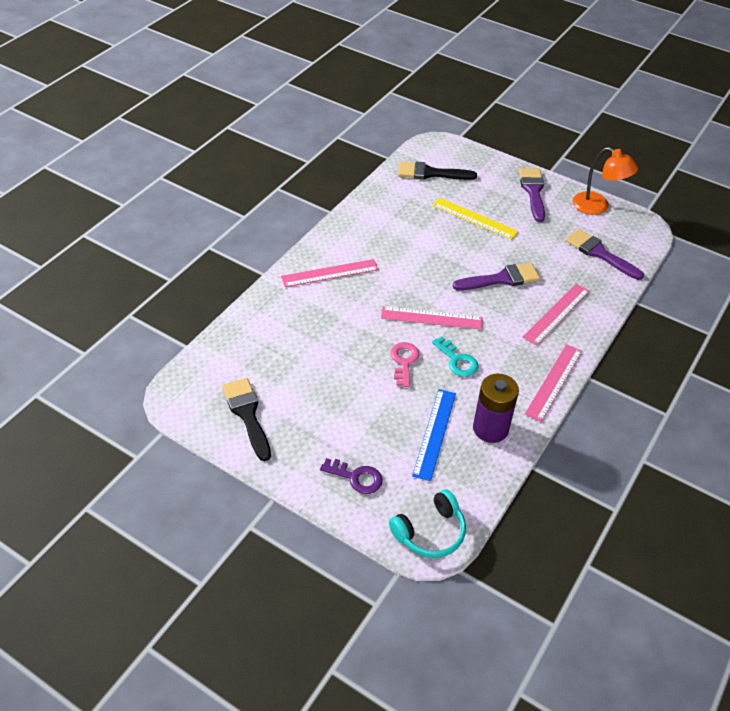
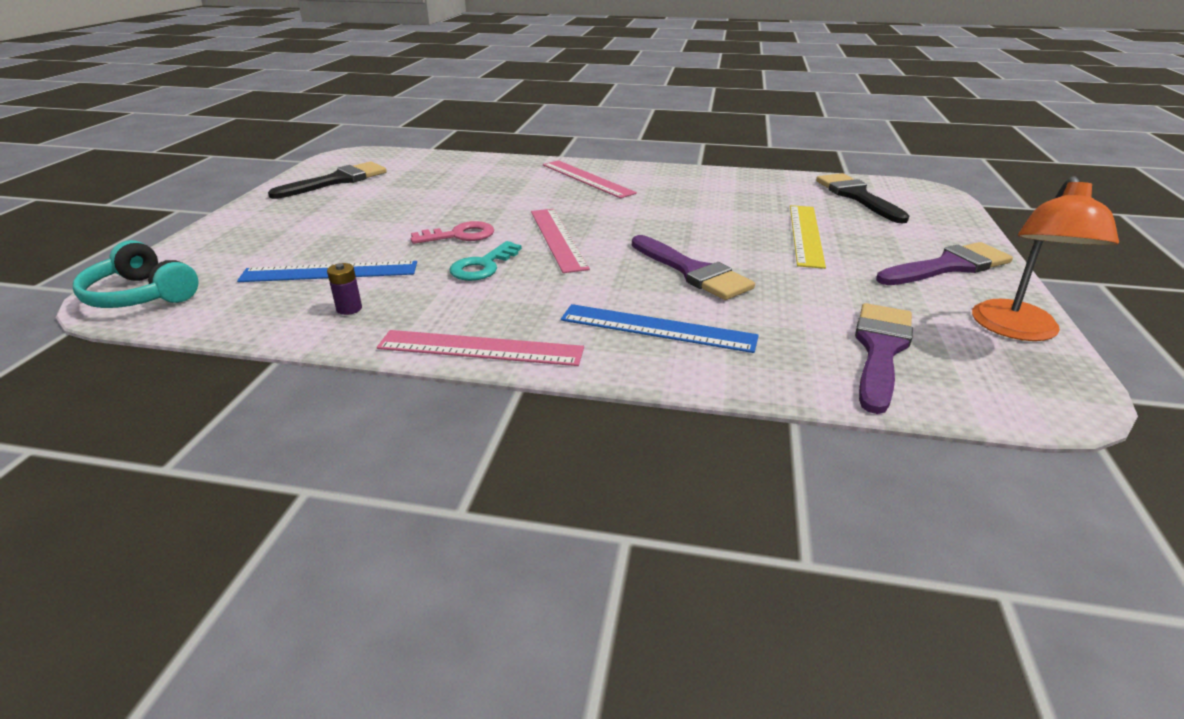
camera: 70 degrees right, 15 degrees down
(356, 477) = (244, 240): purple key -> none
(490, 428) = (349, 309): purple battery -> purple battery, size x0.41
(557, 314) = (657, 328): pink ruler -> blue ruler

